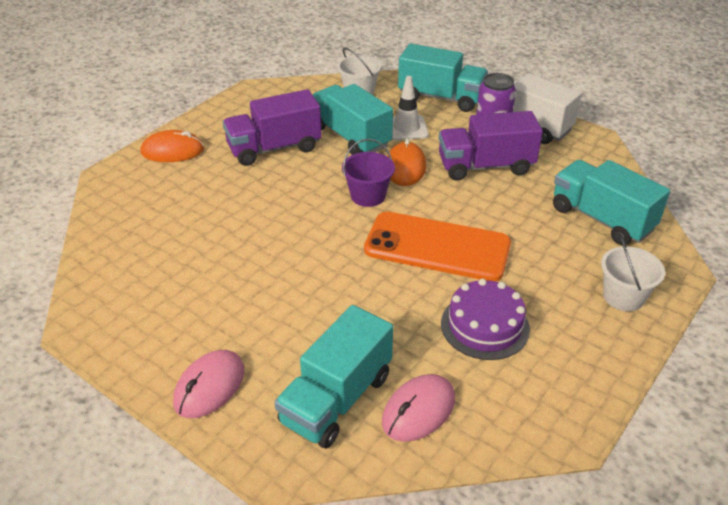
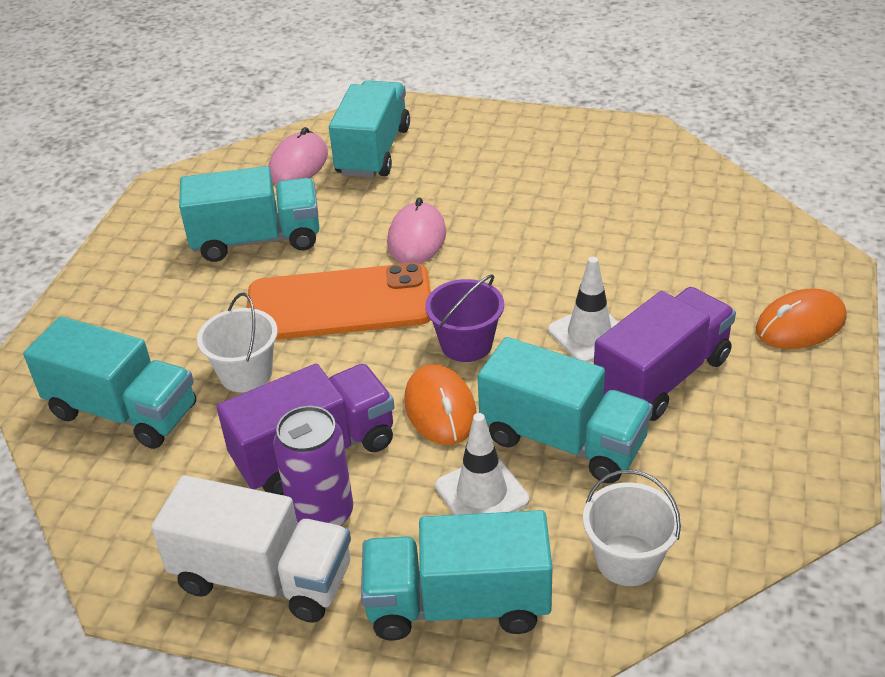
camera: 160 degrees right, 0 degrees up
(209, 386) = (487, 129): pink mouse -> pink mouse (417, 238)
(291, 180) = (589, 334): none -> white traffic cone
(485, 326) = (257, 240): purple cake -> turquoise truck
(623, 297) = (102, 313): white bucket -> white bucket (246, 374)

